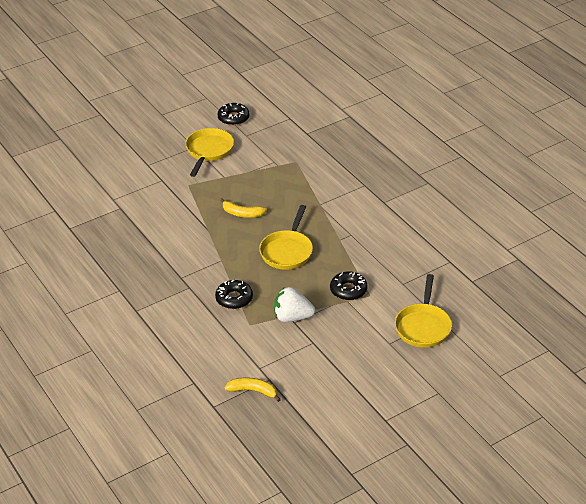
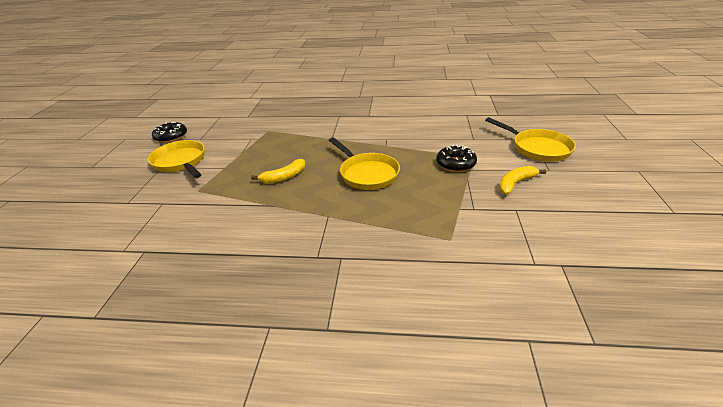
camera: 50 degrees left, 5 degrees down
(234, 298) = (397, 232): black donut -> none
(253, 391) = (579, 288): yellow banana -> yellow banana (515, 183)
(292, 317) = (465, 207): white strawberry -> none

